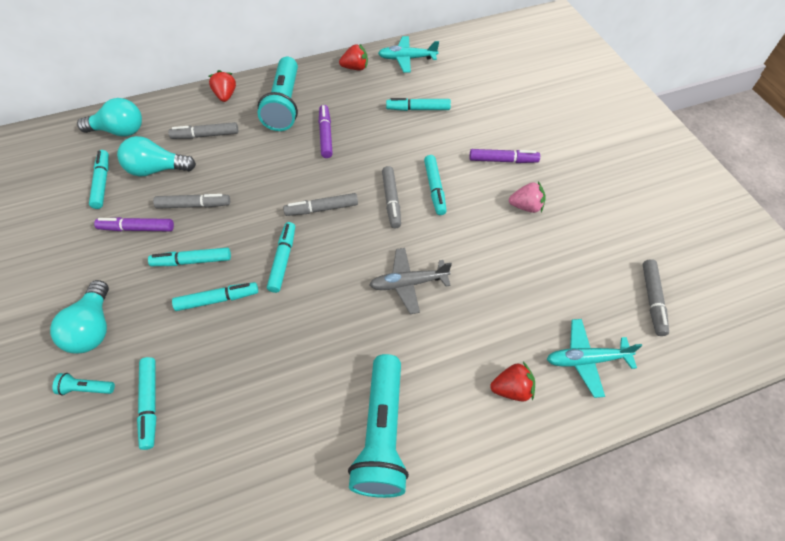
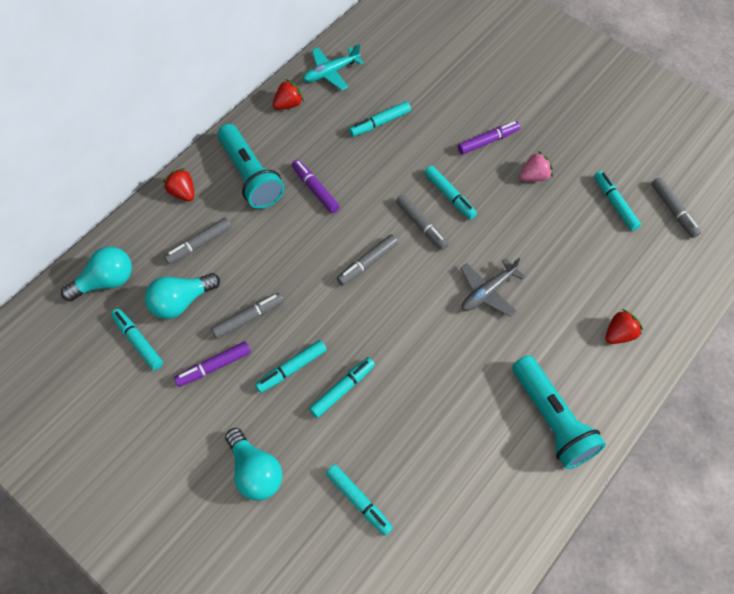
camera: 30 degrees left, 5 degrees up
(86, 388) = (295, 520): turquoise flashlight -> none
(283, 260) = (370, 326): turquoise marker -> turquoise marker (614, 204)
(586, 360) = (655, 283): turquoise plane -> none

